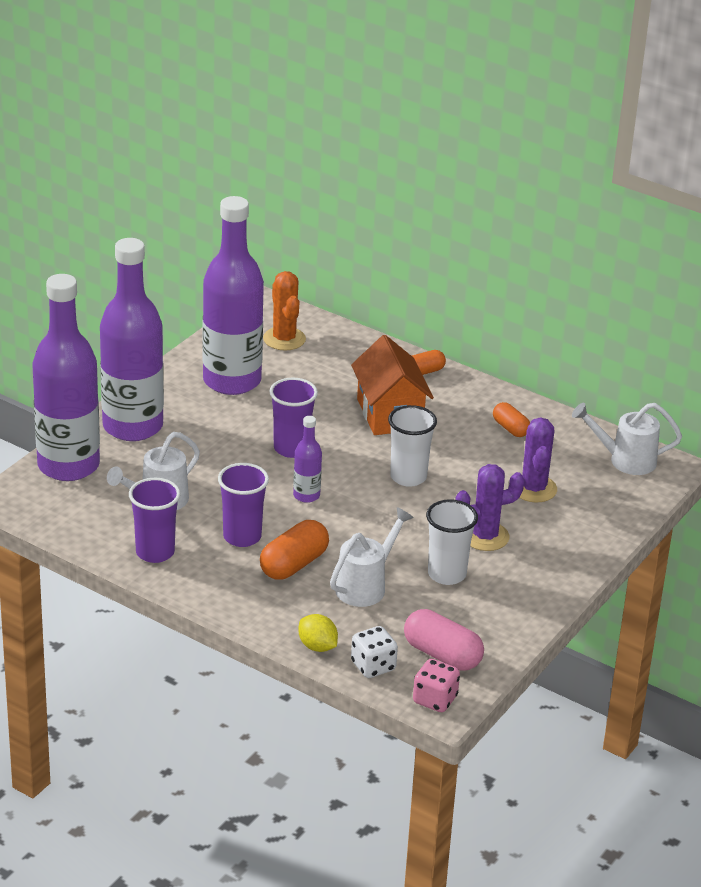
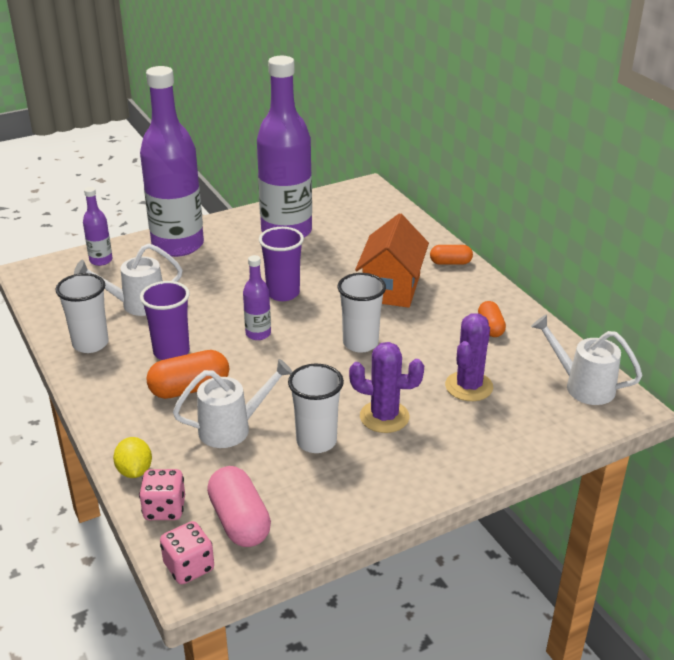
camera: 30 degrees right, 0 degrees up
(68, 465) = (101, 260): purple bottle -> purple bottle, size x0.43
(155, 552) = (90, 344): purple cup -> white cup
(284, 339) = (357, 212): orange cactus -> none
(373, 666) = (164, 509): white dice -> pink dice

